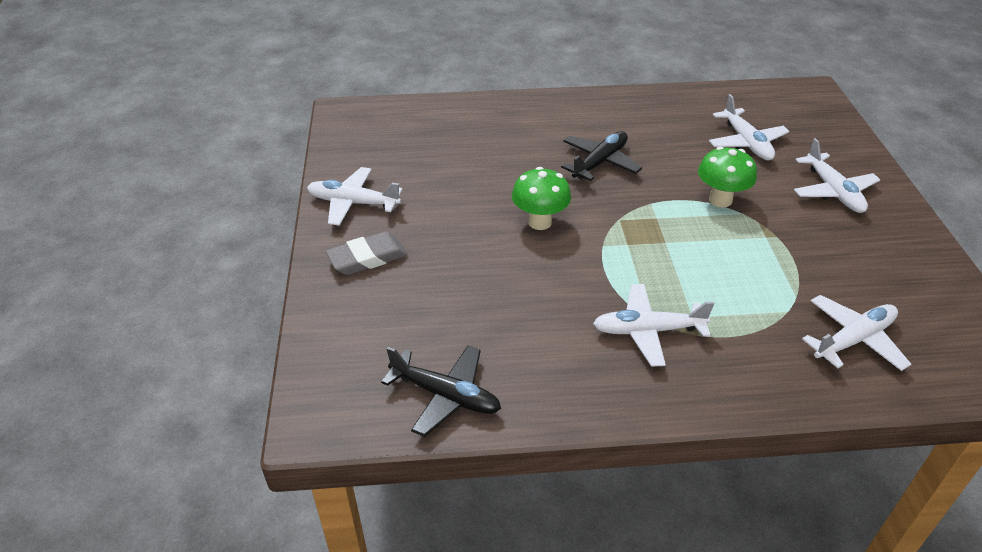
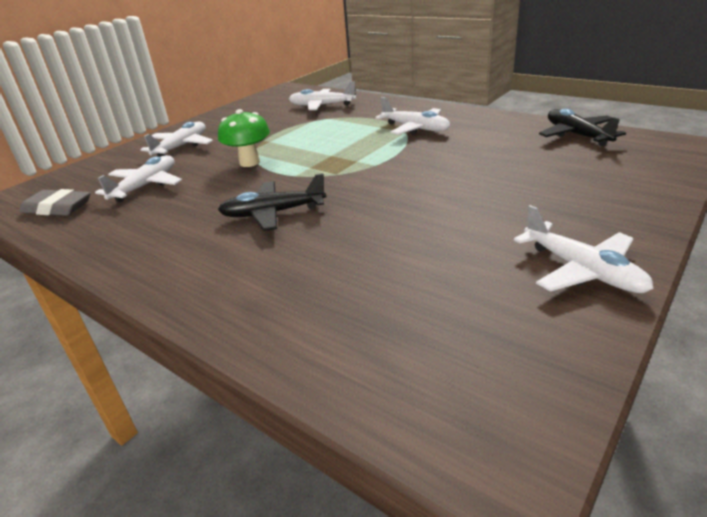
camera: 135 degrees left, 10 degrees down
(367, 258) = (593, 214): grey eraser -> grey eraser (57, 208)
(539, 222) = (398, 190): green mushroom -> none

